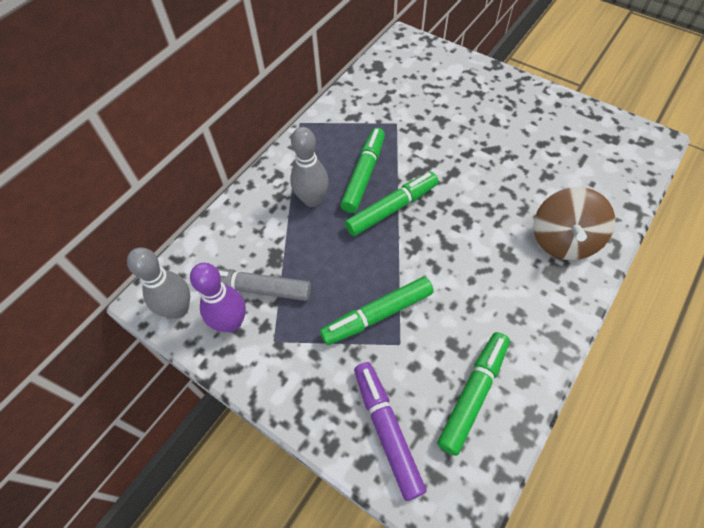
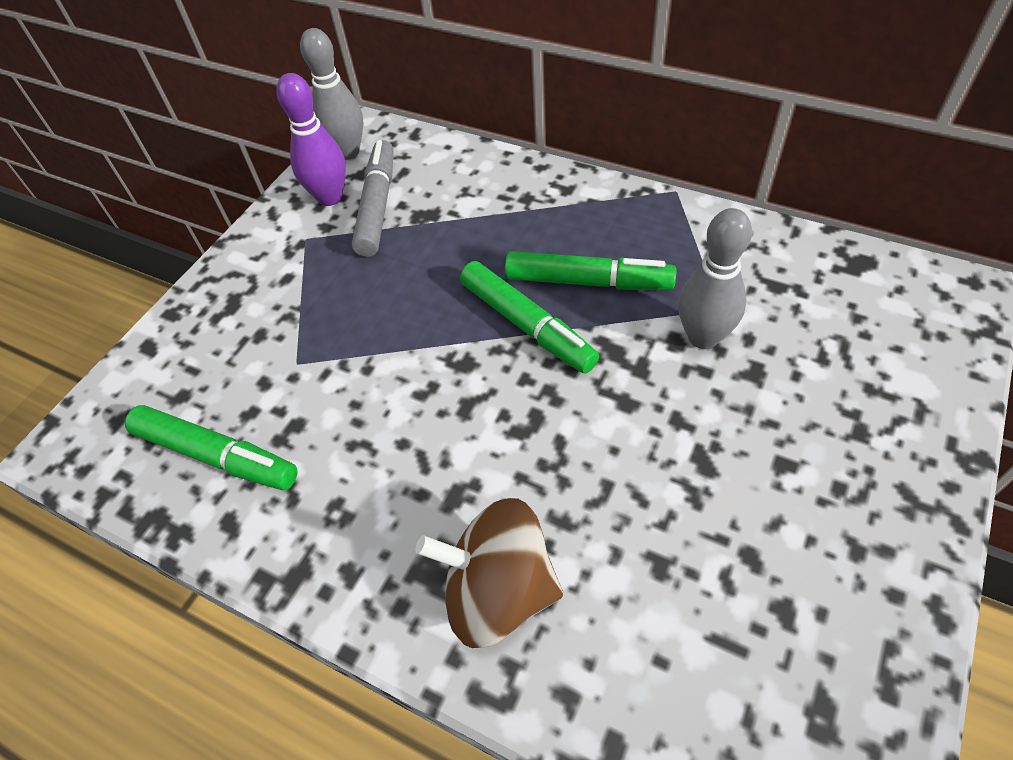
camera: 85 degrees right, 5 degrees down
(312, 200) = (526, 232): grey bowling pin -> grey bowling pin (703, 337)
(377, 315) = (340, 332): green marker -> none
(386, 430) = (181, 363): purple marker -> none

